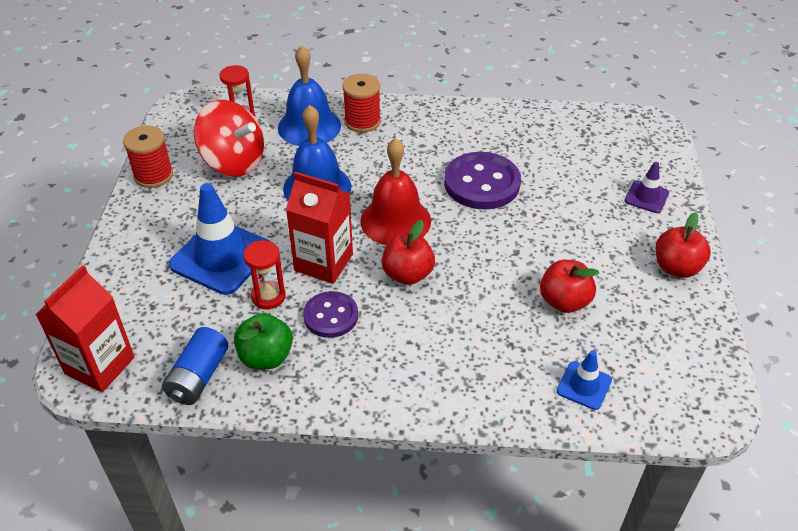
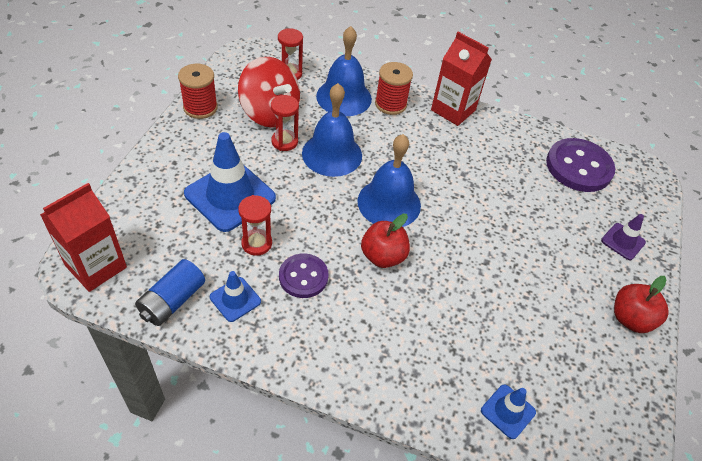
camera: 10 degrees right, 5 degrees up
(261, 187) = (284, 142): none -> red hourglass
(266, 357) = (235, 299): green apple -> blue traffic cone
(323, 262) = (314, 225): red carton -> red carton (453, 110)
(395, 221) = (389, 203): red bell -> blue bell
(482, 183) = (476, 188): purple button -> purple button (578, 167)
(564, 301) = (515, 322): red apple -> none

